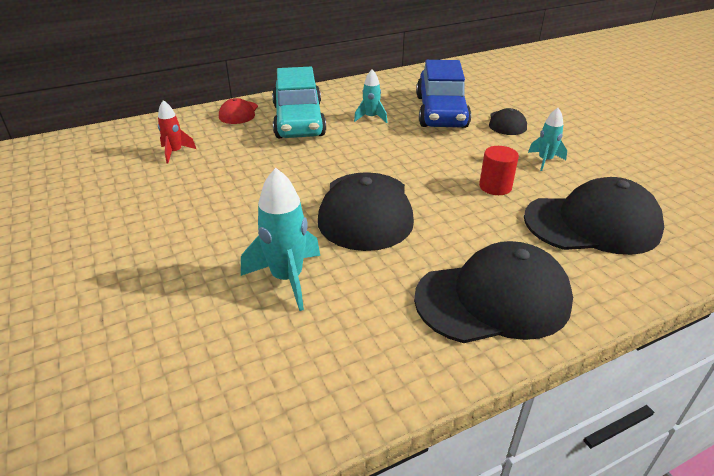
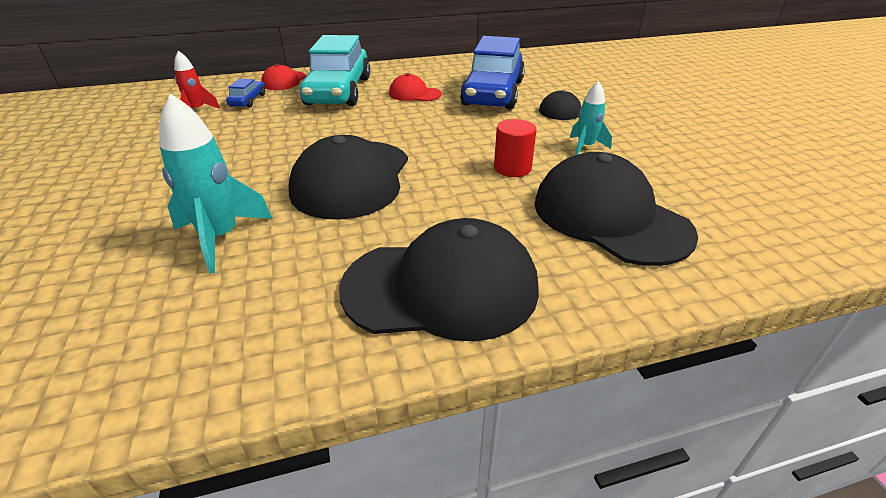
camera: 10 degrees right, 0 degrees up
(218, 138) = (248, 100): none -> blue car
(371, 118) = (414, 94): turquoise rocket -> red cap
(592, 224) = (609, 217): black cap -> black cap turned 135 degrees counterclockwise

